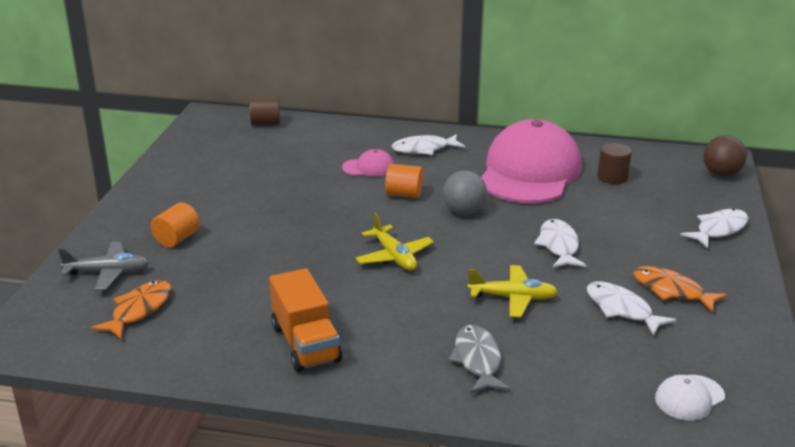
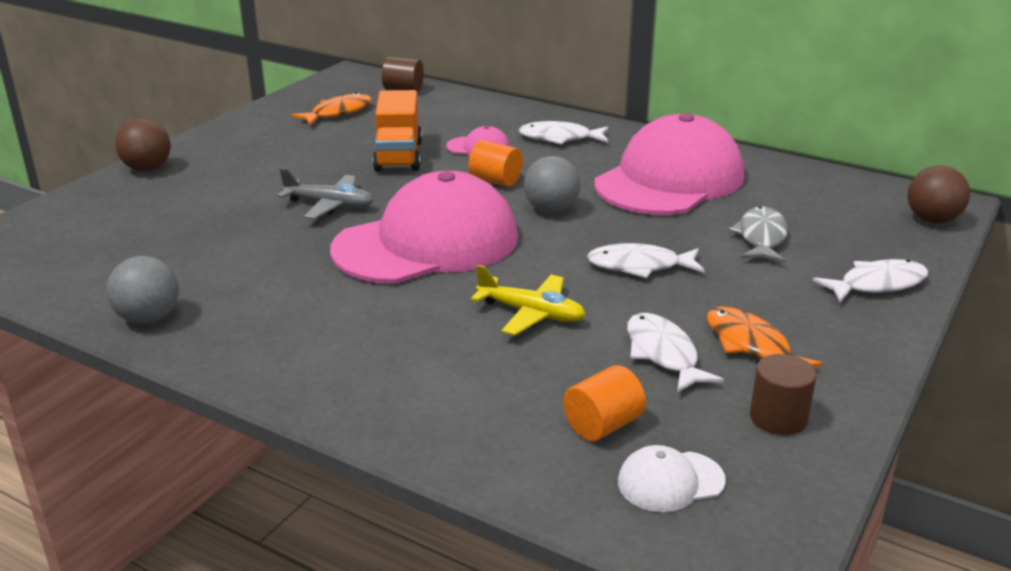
camera: 20 degrees right, 0 degrees up
(108, 232) = (147, 169): none -> brown ball
(108, 272) = (111, 206): grey plane -> grey plane (329, 205)
(139, 310) = (107, 248): orange fish -> orange fish (338, 113)
(177, 239) = (209, 186): orange cylinder -> orange cylinder (603, 425)
(230, 362) = (148, 318): none -> grey ball
(305, 343) = (246, 315): orange truck -> orange truck (398, 156)
(394, 256) = (427, 243): yellow plane -> pink cap
(477, 360) = (427, 375): grey fish -> grey fish (761, 237)
(558, 246) = (639, 266): white fish -> white fish turned 105 degrees counterclockwise
(612, 177) = (774, 201): brown cylinder -> brown cylinder (778, 418)

